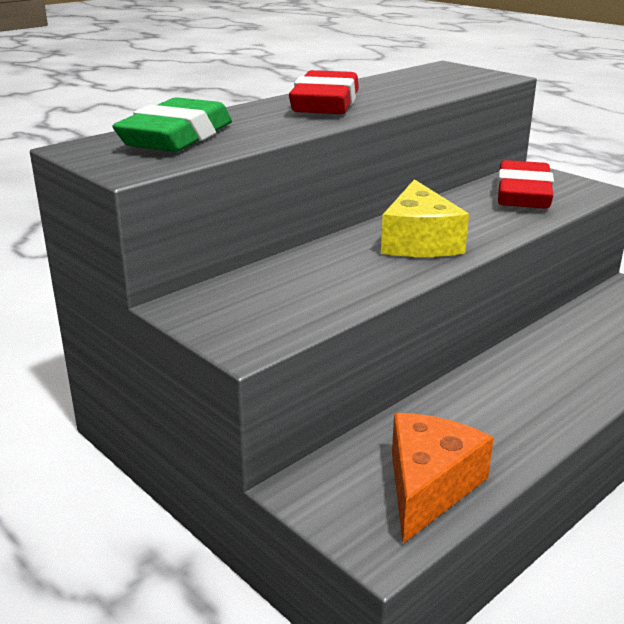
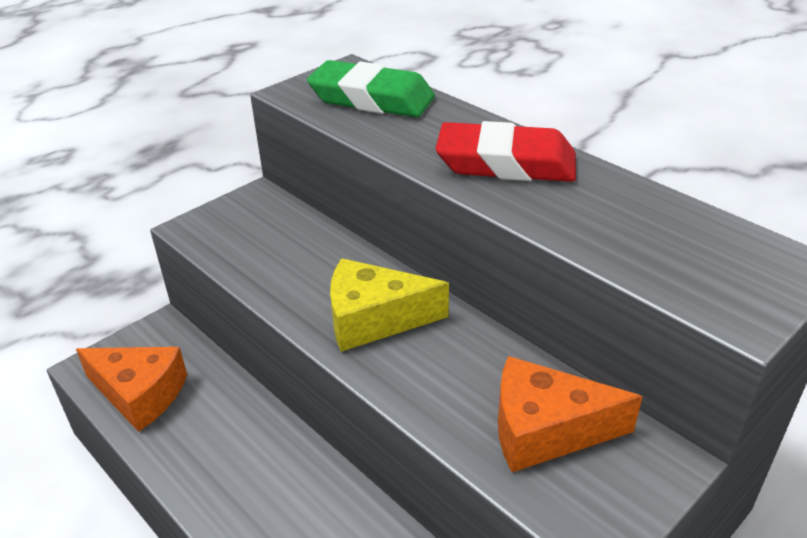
camera: 90 degrees right, 10 degrees up
(523, 194) = (545, 430): red eraser -> orange cheese

